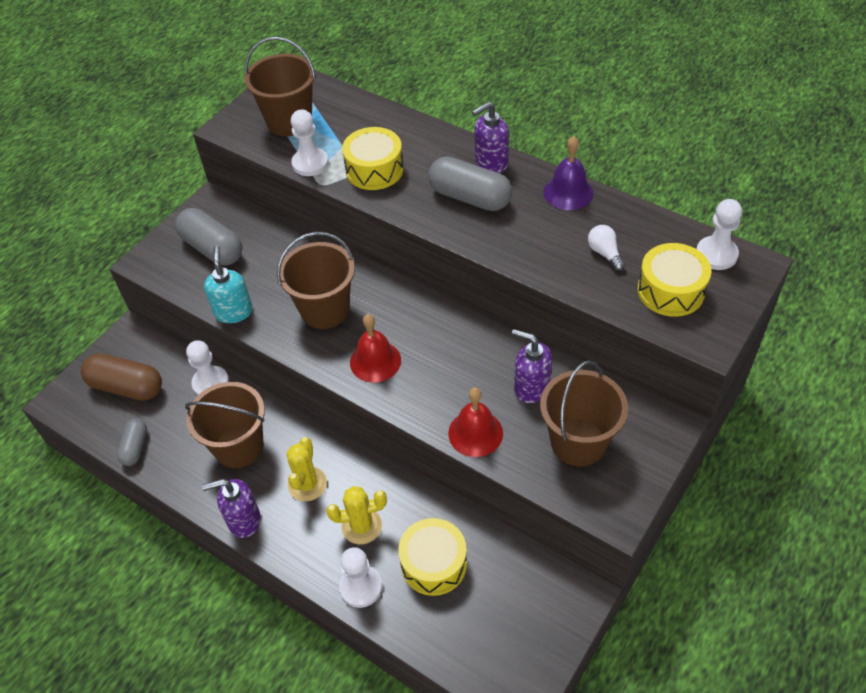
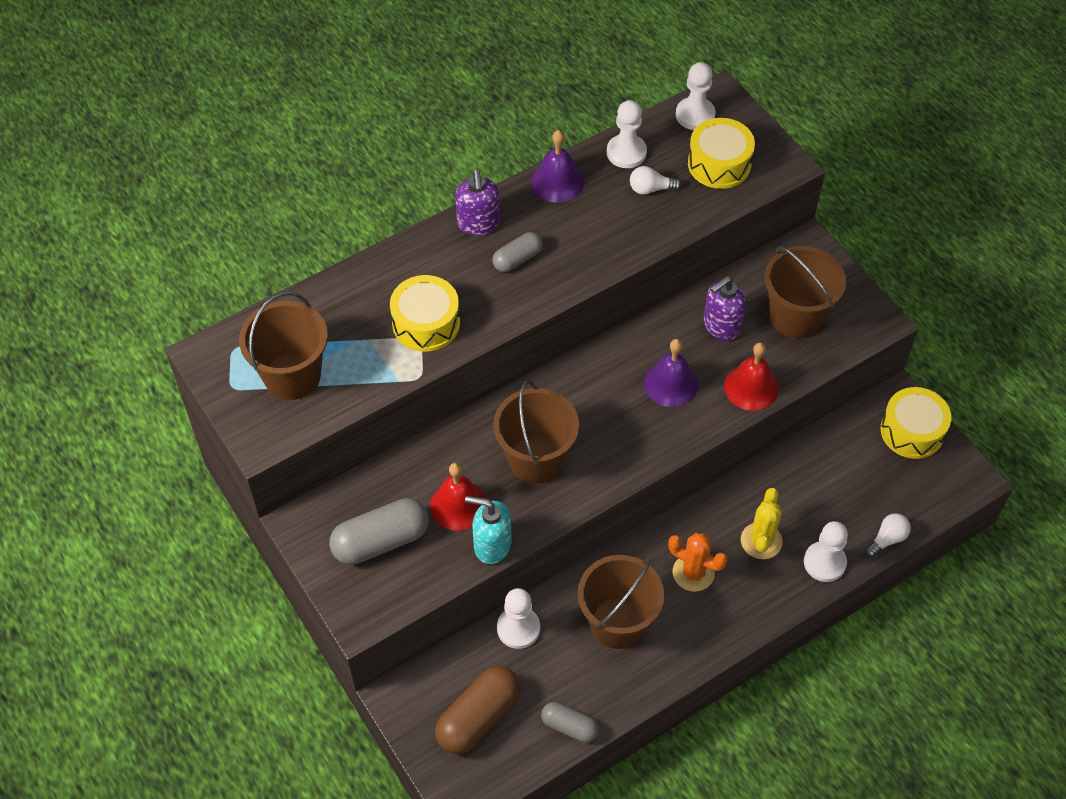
camera: 70 degrees left, 5 degrees up
(243, 520) = (710, 642): purple soap dispenser -> none
(307, 484) = (693, 573): yellow cactus -> orange cactus
(310, 163) = (379, 377): white pawn -> white pawn (626, 152)
(375, 361) = (627, 437): red bell -> red bell (458, 505)
(411, 635) = (887, 539): none -> white light bulb
(433, 564) = (825, 496): yellow drum -> yellow drum (912, 431)
(446, 372) = (670, 384): none -> purple bell
(470, 197) = (517, 259): grey capsule -> grey capsule, size x0.58

